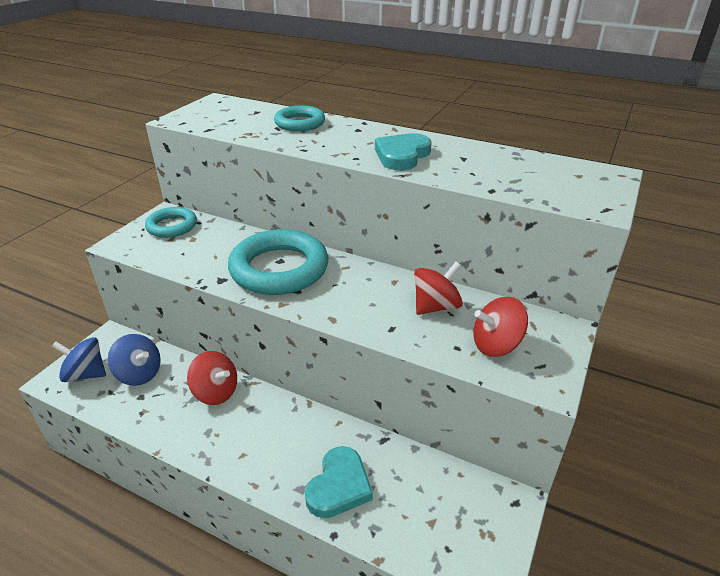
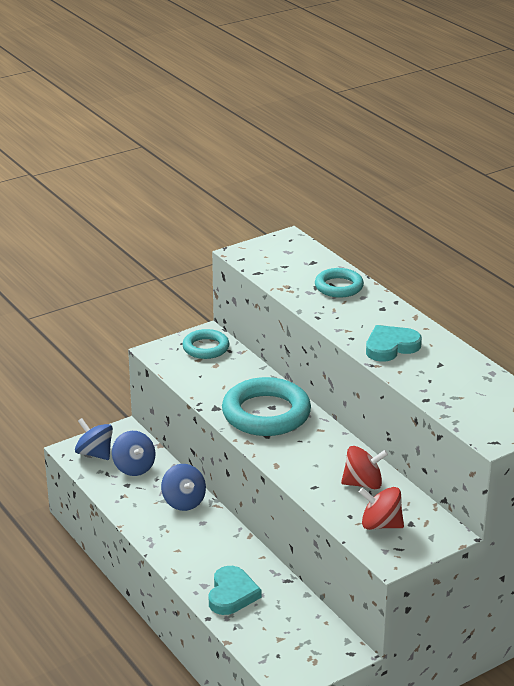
camera: 30 degrees right, 5 degrees down
(216, 392) = (183, 502): red spinning top -> blue spinning top
(339, 486) = (232, 594): turquoise heart -> turquoise heart turned 45 degrees counterclockwise

